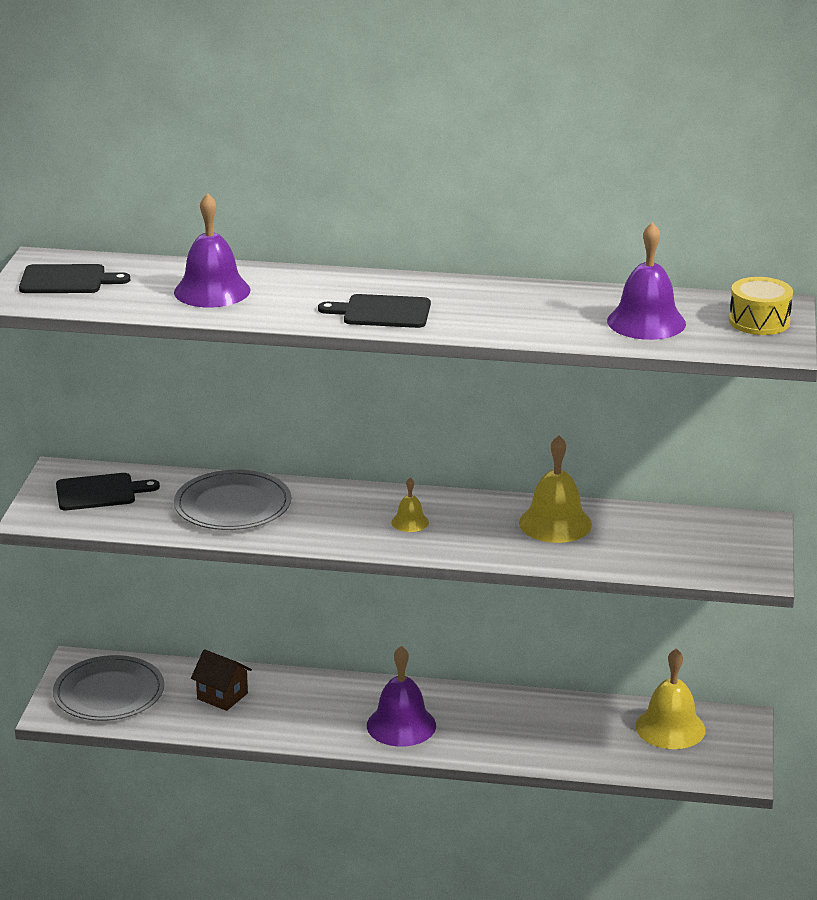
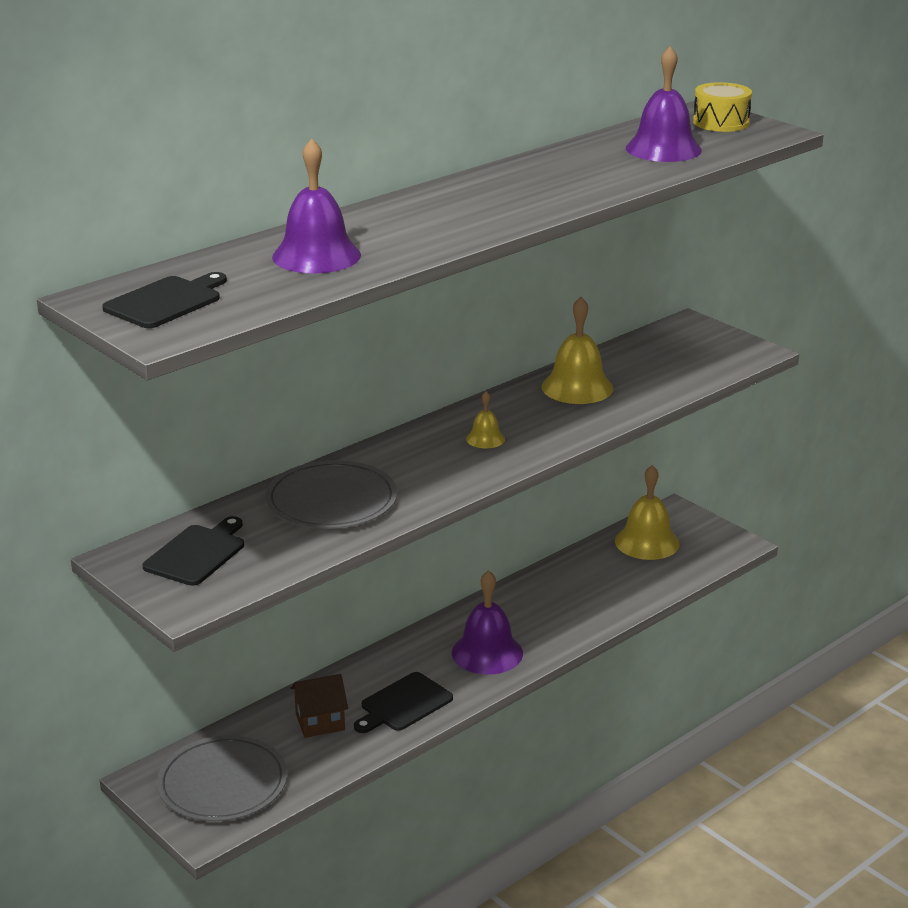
camera: 50 degrees left, 0 degrees up
(382, 312) = (486, 214): black cutting board -> black cutting board (403, 704)

